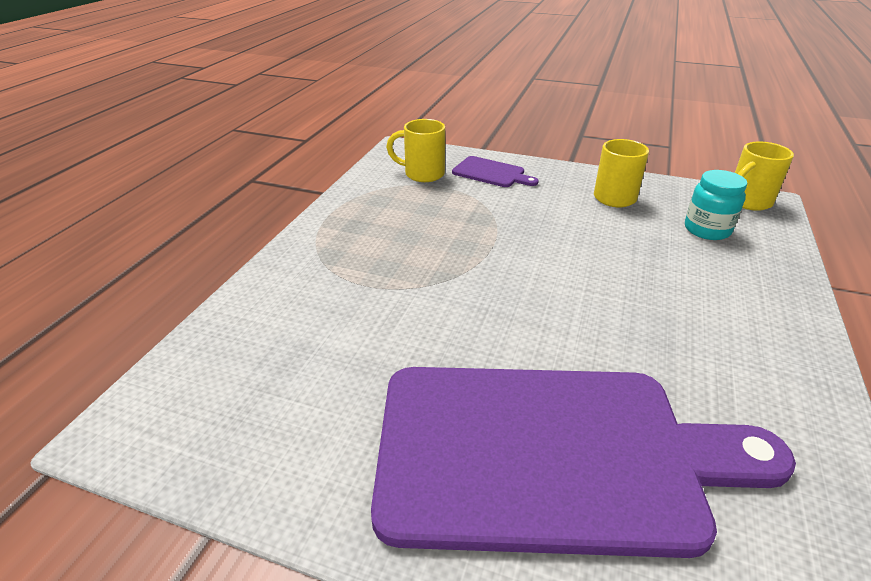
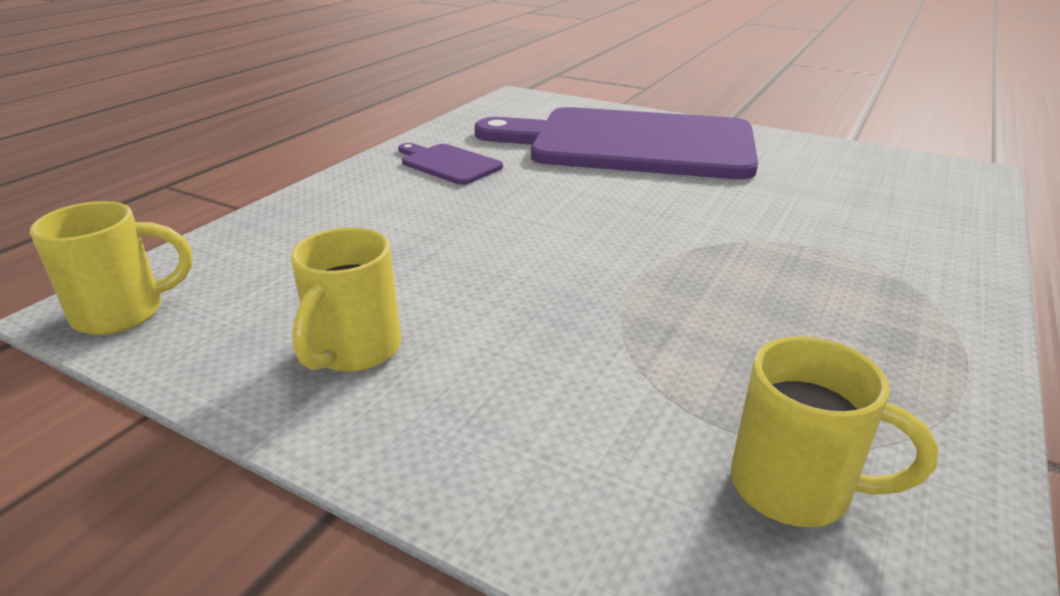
camera: 170 degrees left, 5 degrees down
(491, 173) = (594, 467): purple cutting board -> purple cutting board (448, 164)
(707, 230) = (282, 272): turquoise jar -> none

